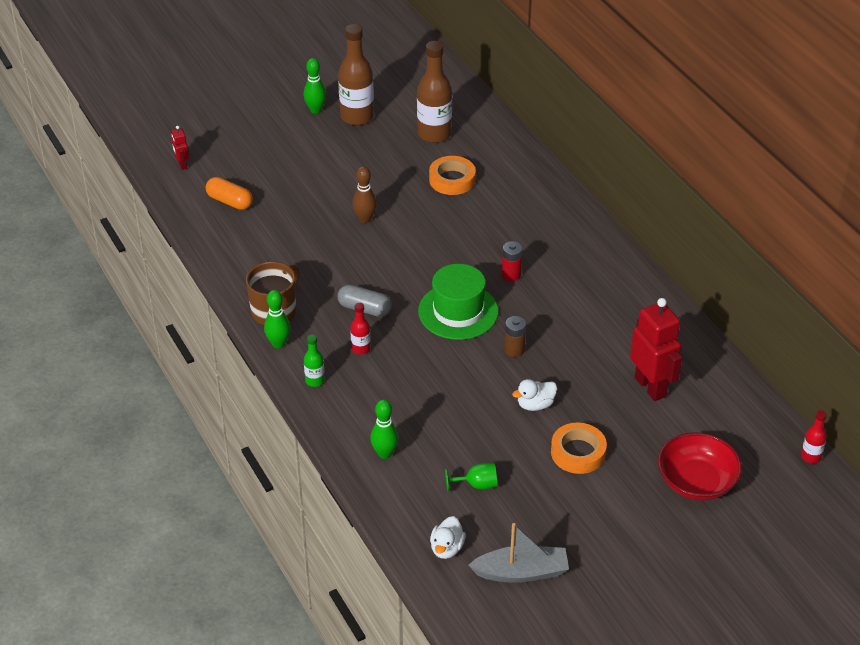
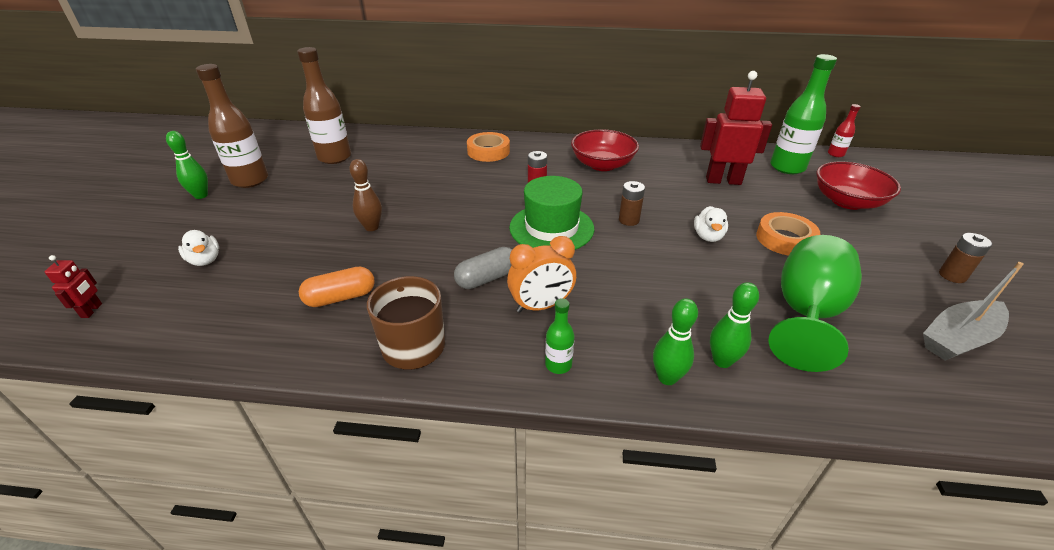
camera: 55 degrees left, 5 degrees down
(182, 165) = (92, 310): red robot -> red robot turned 105 degrees counterclockwise
(230, 201) = (207, 300): orange capsule -> orange capsule (340, 297)
(278, 343) = (468, 367): green bowling pin -> green bowling pin (667, 378)
(361, 348) = (541, 306): red bottle -> orange clock
(447, 548) = (909, 379): white duck -> white duck (205, 260)
(452, 180) = (395, 170): orange tape -> orange tape (488, 151)
(476, 485) = (805, 314): green goblet -> green goblet, size x2.24
(521, 572) = (958, 338): grey boat -> grey boat turned 150 degrees counterclockwise
(597, 296) = (602, 165): none -> red bowl
(617, 565) = (952, 276): none -> brown battery
(732, 425) = (787, 167): none -> green bottle

